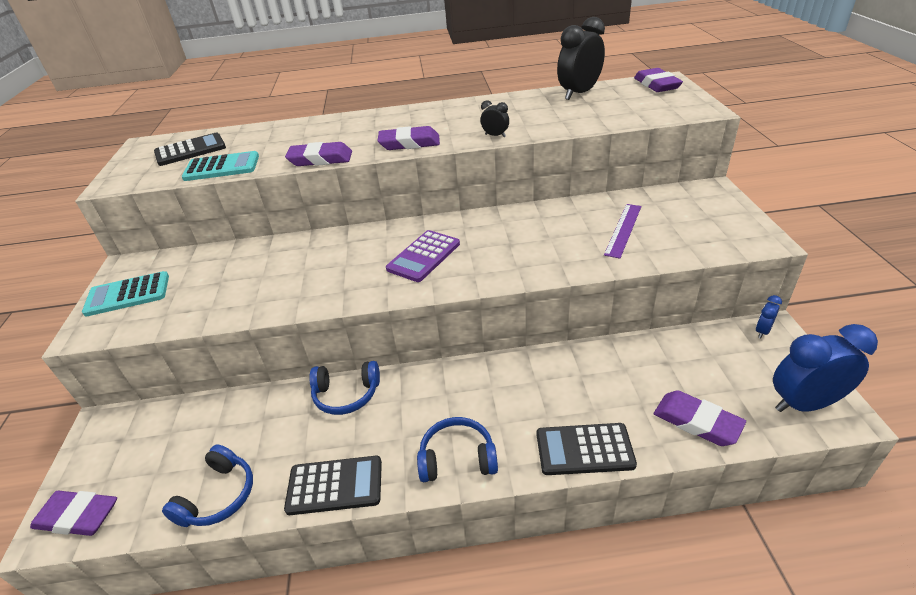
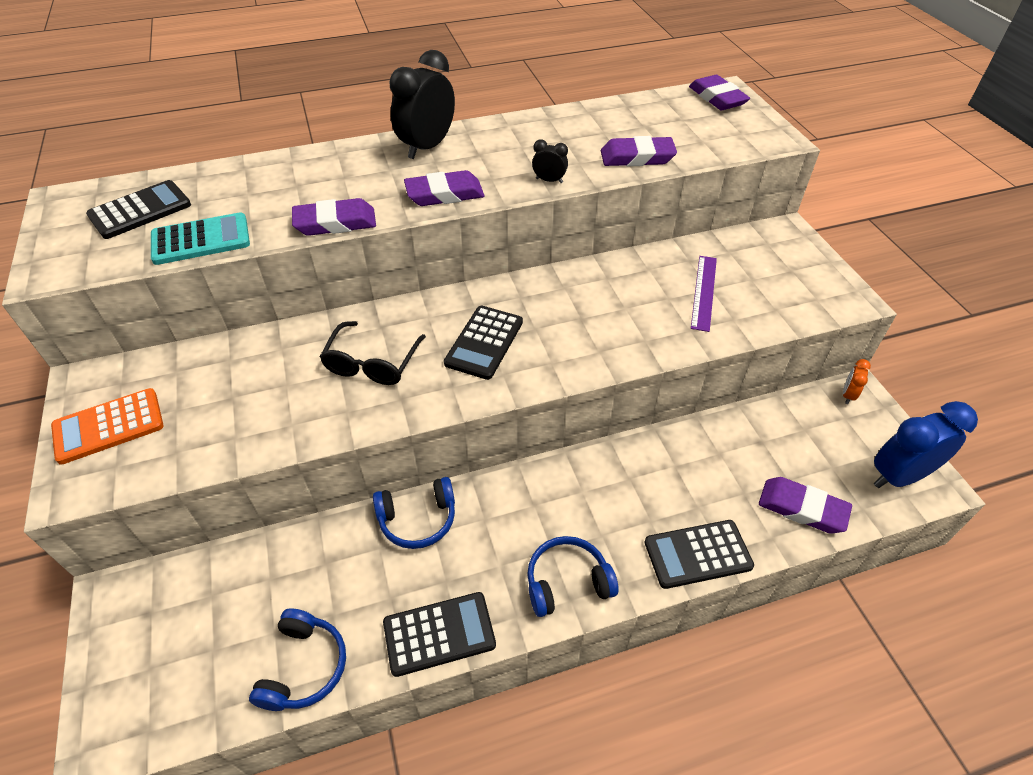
camera: 15 degrees left, 10 degrees up
(78, 516) = (132, 719): purple eraser -> purple eraser (637, 157)
(128, 295) = (109, 426): turquoise calculator -> orange calculator
(331, 265) = (372, 363): none -> black glasses
(424, 256) = (484, 342): purple calculator -> black calculator
(579, 93) = (630, 111): black clock -> black clock (427, 147)
(762, 331) = (848, 395): blue clock -> orange clock

